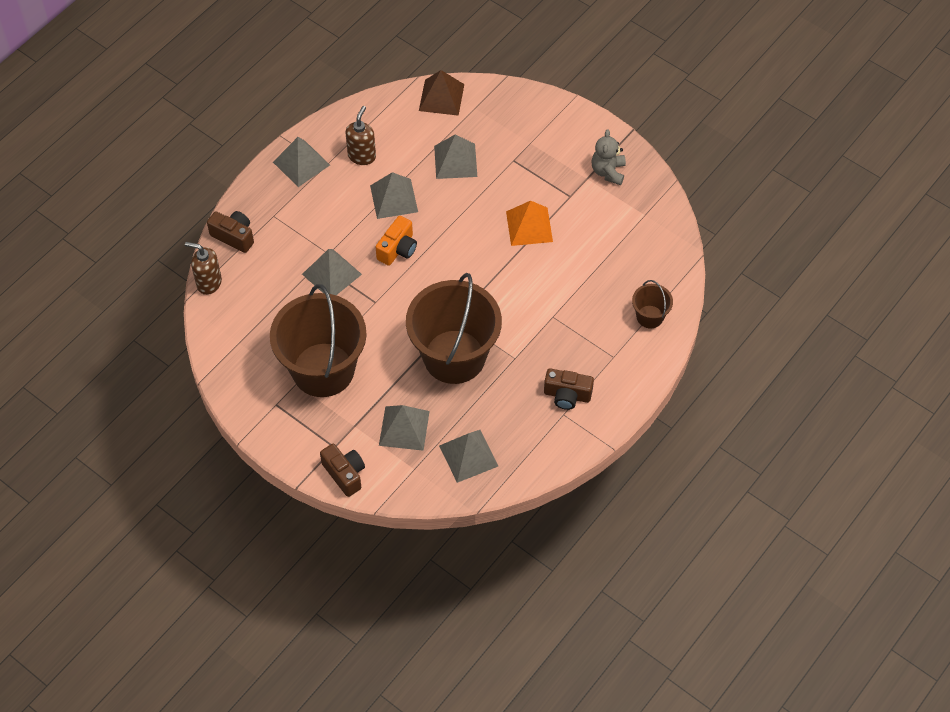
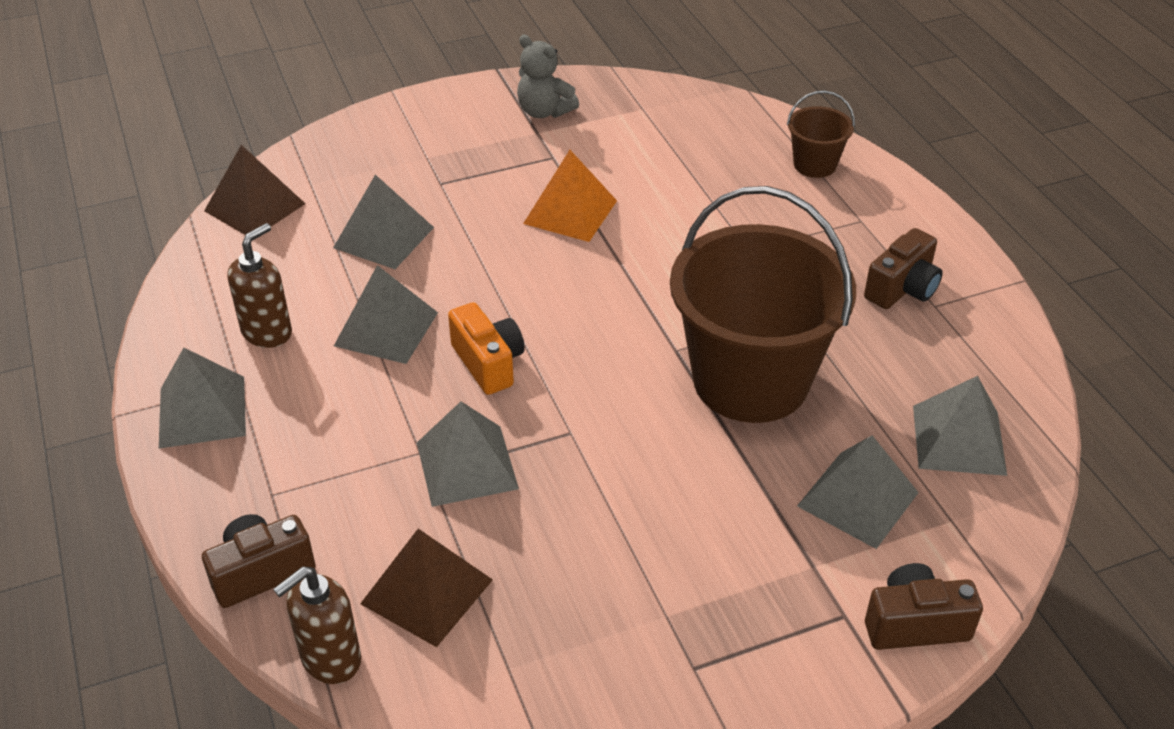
camera: 60 degrees left, 15 degrees down
(258, 296) = (426, 591): none -> brown pyramid
(323, 370) = (662, 561): brown bucket -> none
(362, 156) = (267, 332): brown soap dispenser -> brown soap dispenser turned 75 degrees clockwise

